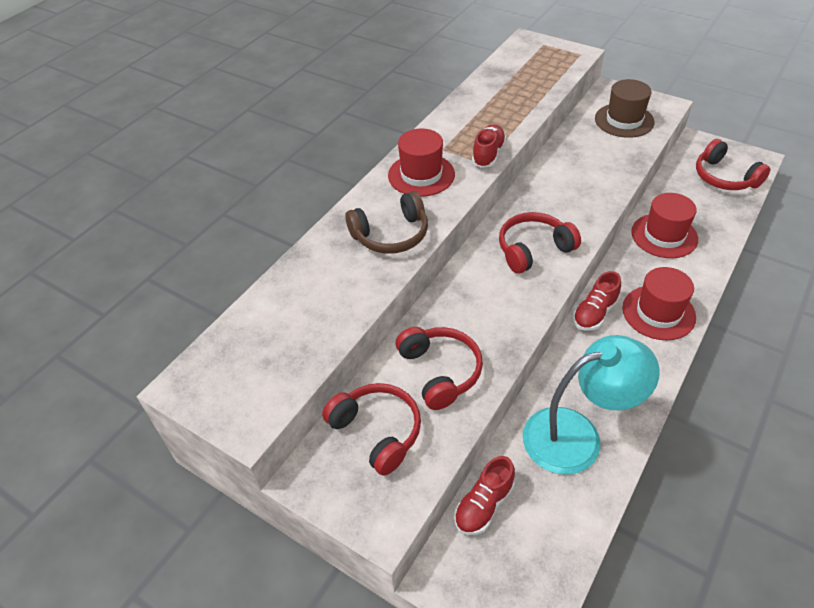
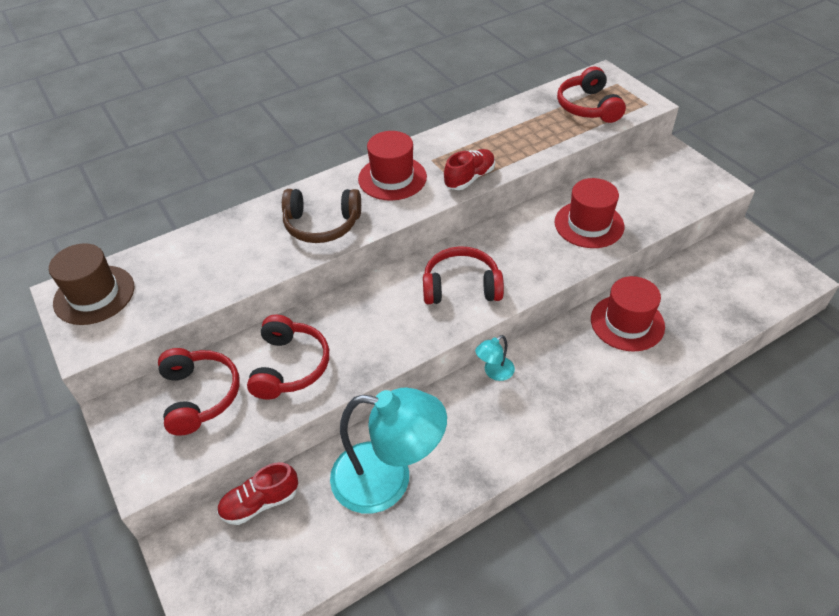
camera: 25 degrees right, 0 degrees up
(594, 313) = (494, 372): red shoe -> turquoise lamp
(624, 120) = (658, 188): brown hat -> brown hat (94, 295)
(658, 312) = (559, 397): red hat -> red hat (589, 224)
(724, 177) = (744, 285): red headphones -> red headphones (588, 107)

